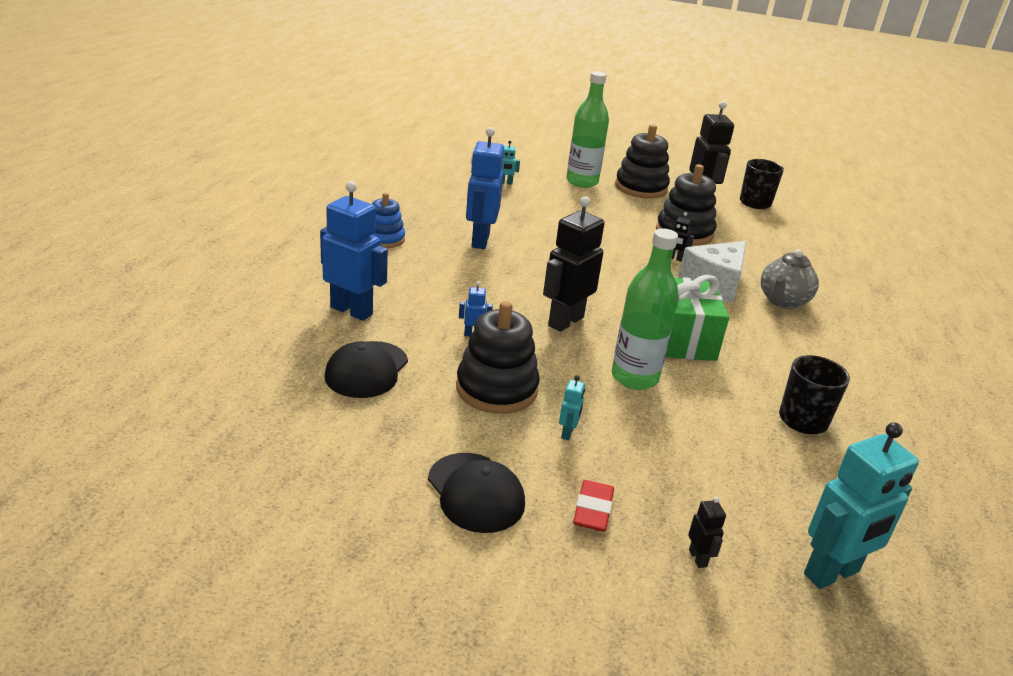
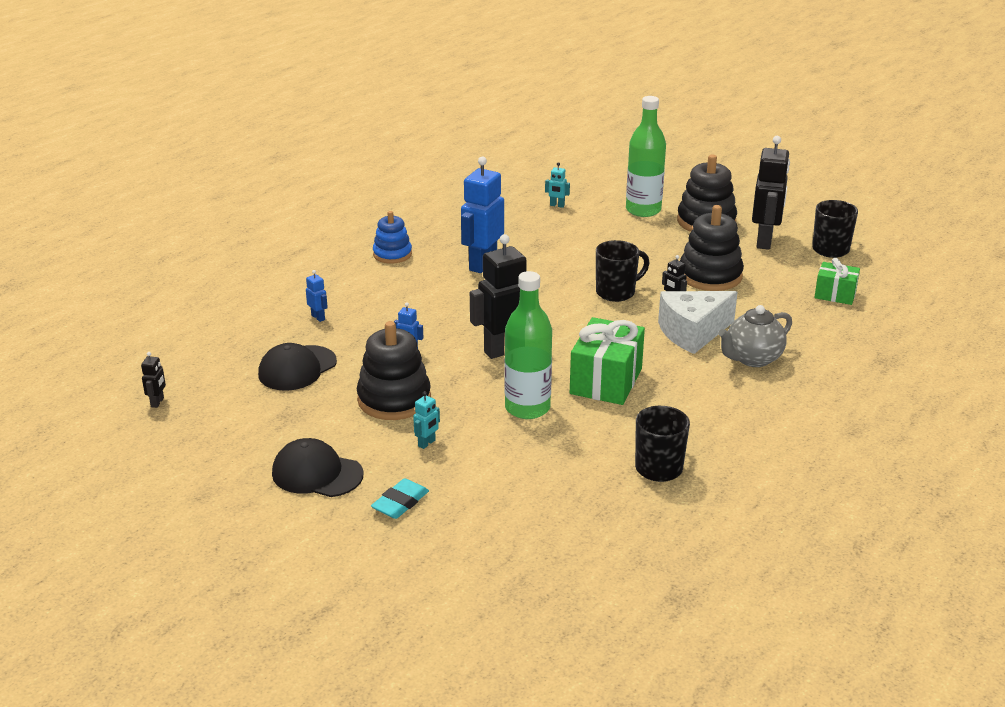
camera: 25 degrees right, 0 degrees up
(352, 310) = (318, 317): blue robot -> blue robot, size x0.43
(475, 492) = (317, 473): black cap -> black cap turned 120 degrees clockwise
(593, 510) = (400, 502): red eraser -> turquoise eraser
(620, 254) = (616, 292): none -> black mug
(698, 558) = (457, 552): black robot -> black robot (157, 402)
(792, 239) = (835, 294): none -> green gift
(832, 574) = (562, 585): turquoise robot -> none

